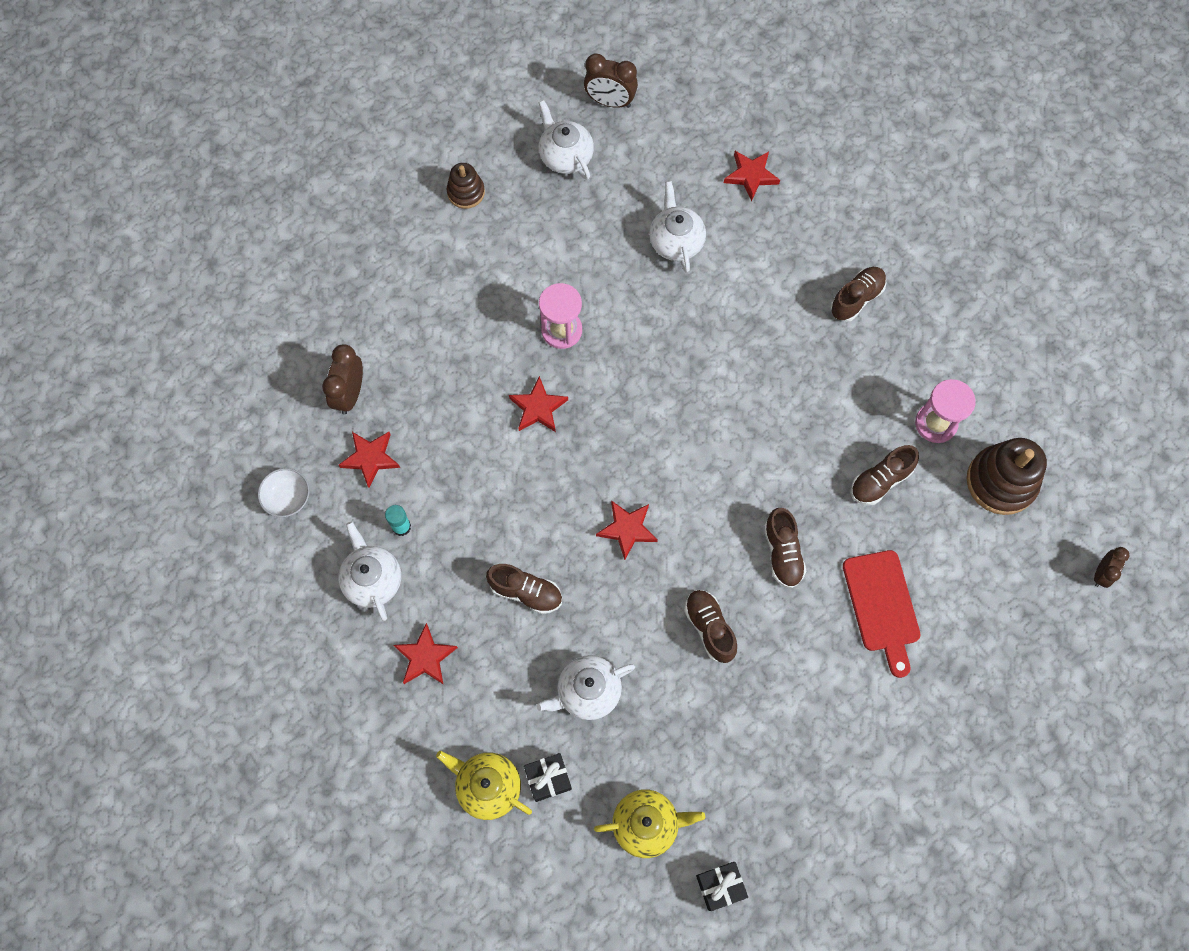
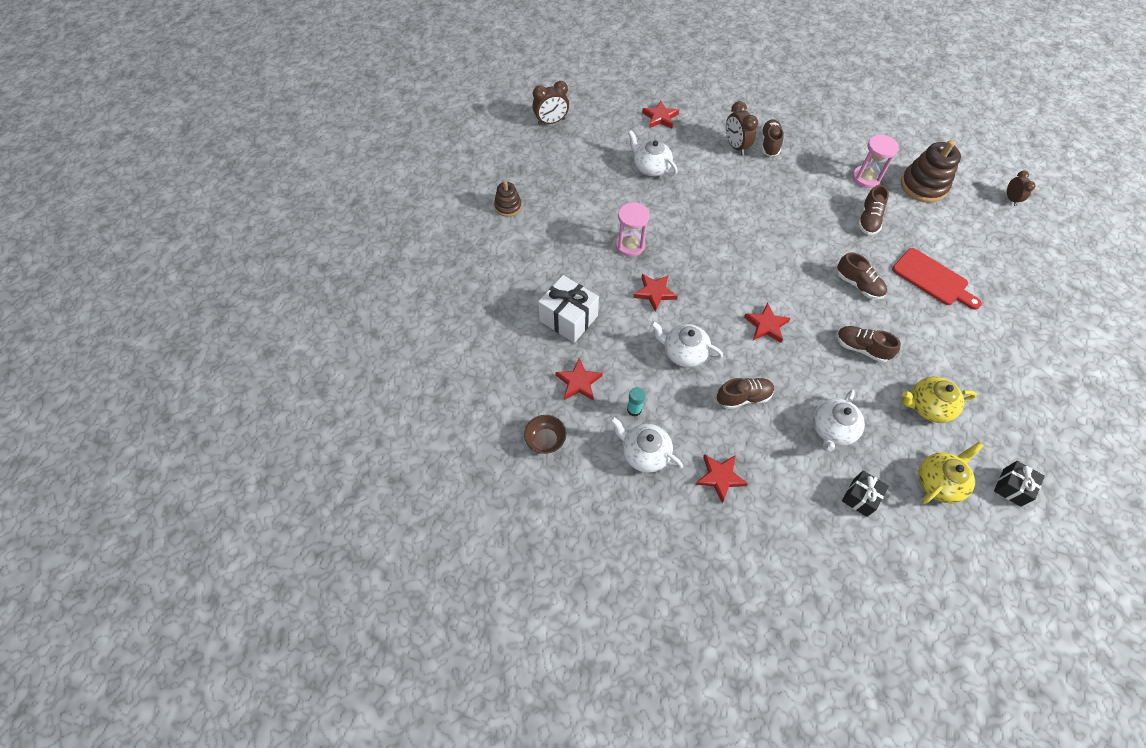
camera: 35 degrees left, 10 degrees down
(288, 498) = (545, 440): white bowl -> brown bowl
(350, 394) = (532, 353): brown clock -> brown clock (735, 146)
(419, 378) = (568, 318): none -> white gift
(488, 786) = (830, 529): yellow teapot -> yellow teapot (928, 406)
(565, 156) = (550, 159): white teapot -> white teapot (683, 352)

